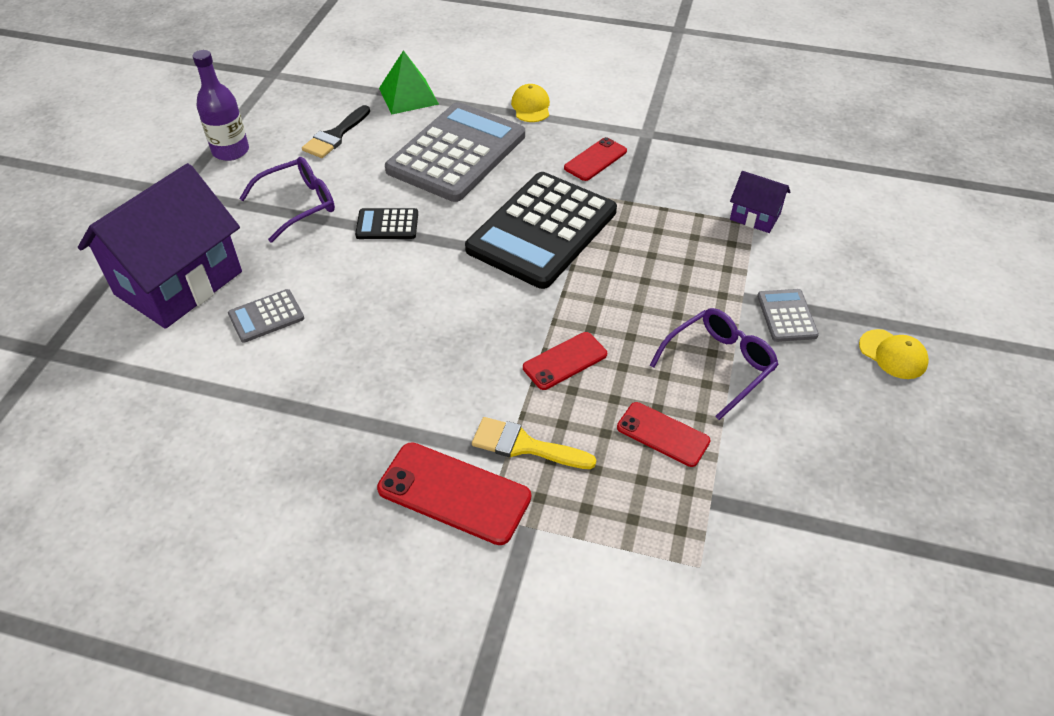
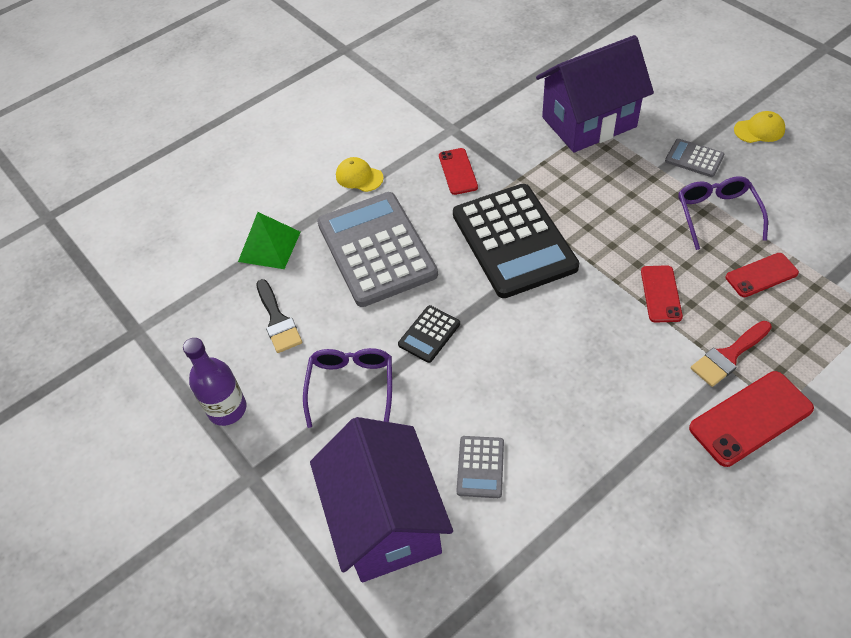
camera: 50 degrees left, 5 degrees up
(524, 446) = (728, 356): yellow brush -> red brush
(755, 216) = (589, 122): purple house -> purple house, size x2.20

